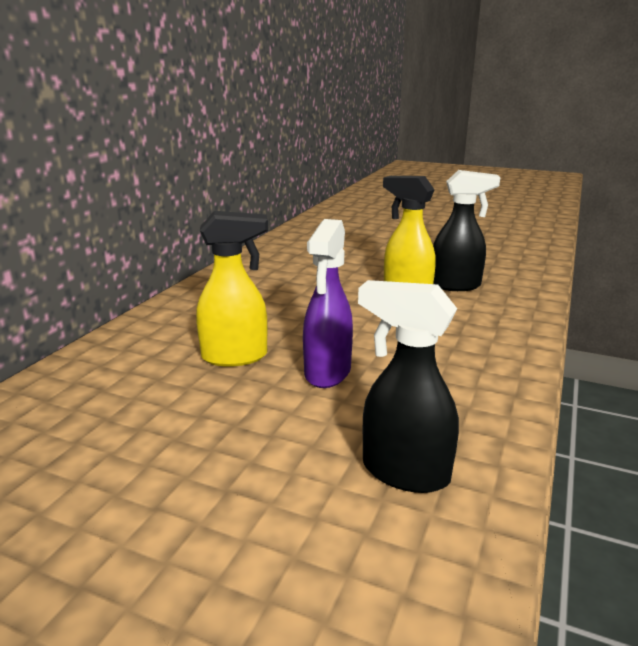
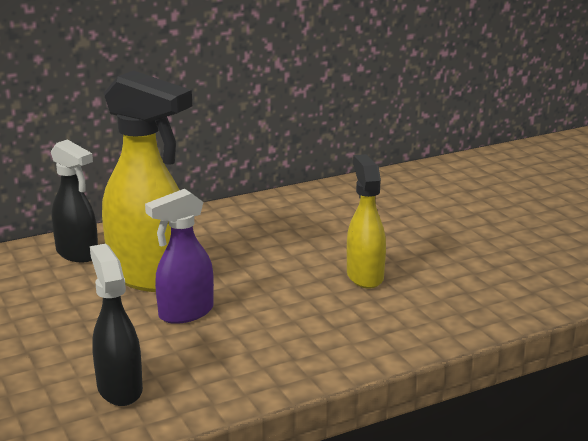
camera: 40 degrees right, 0 degrees up
(235, 357) = (150, 277): yellow spray bottle -> yellow spray bottle, size x1.69
(456, 286) = (425, 286): black spray bottle -> black spray bottle (78, 254)

